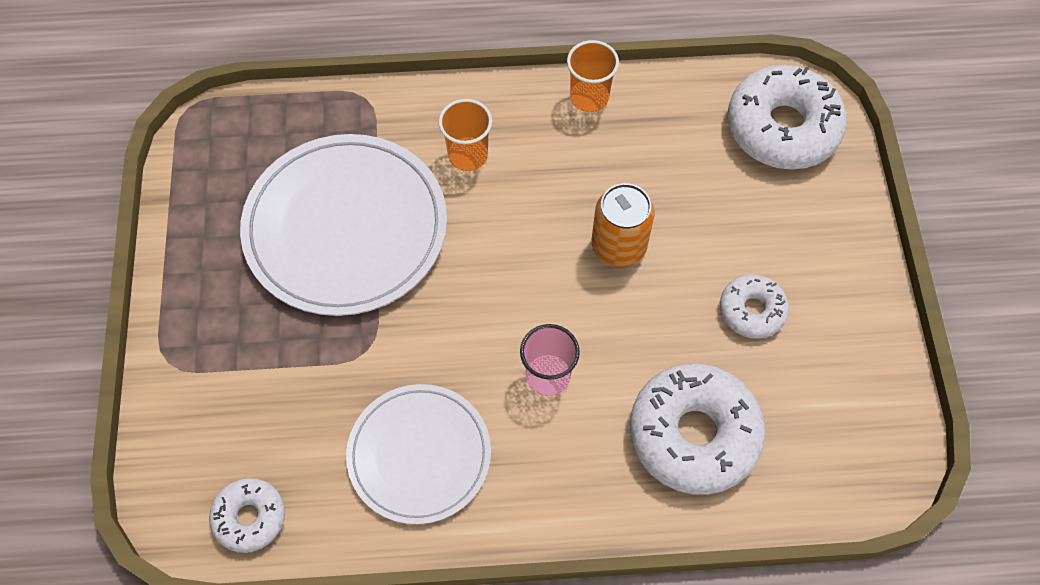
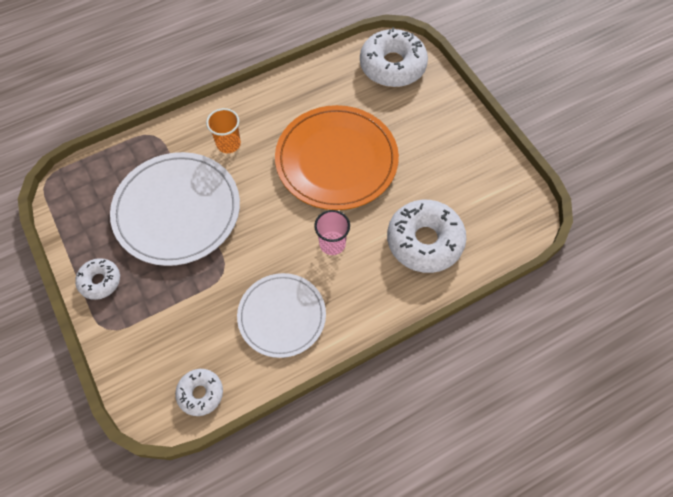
camera: 25 degrees left, 0 degrees up
(589, 97) = (281, 88): orange cup -> none
(618, 246) = (336, 160): orange can -> orange plate
(752, 311) = (423, 165): white donut -> white donut (100, 281)

